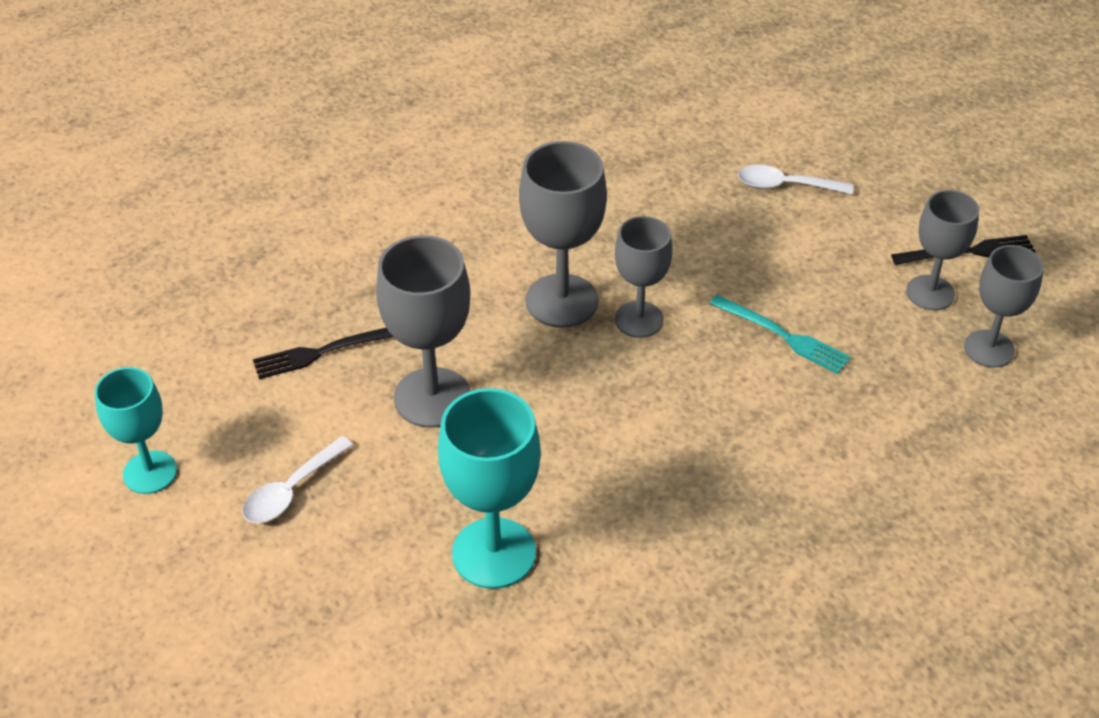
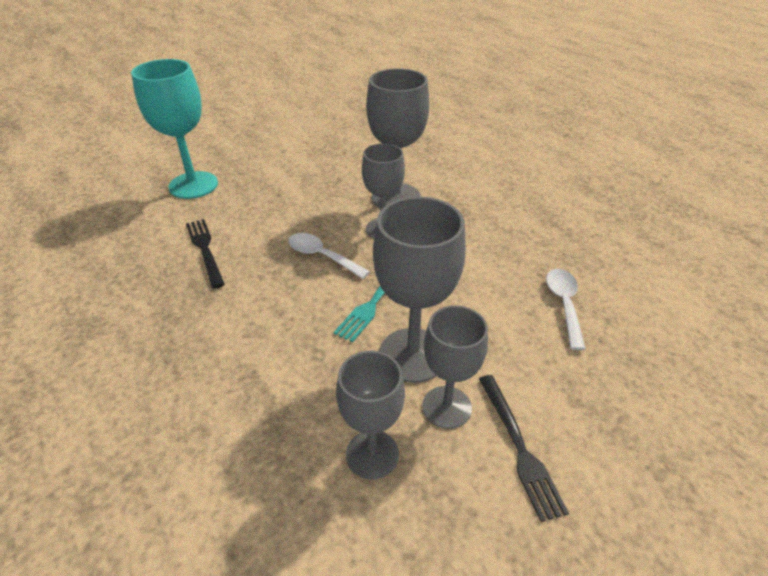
camera: 85 degrees right, 5 degrees down
(150, 472) = (266, 97): turquoise goblet -> none
(291, 490) = (250, 128): white spoon -> white spoon (322, 256)
(324, 351) = (344, 128): black fork -> black fork (205, 250)
(432, 397) = (310, 159): grey goblet -> grey goblet (413, 355)

